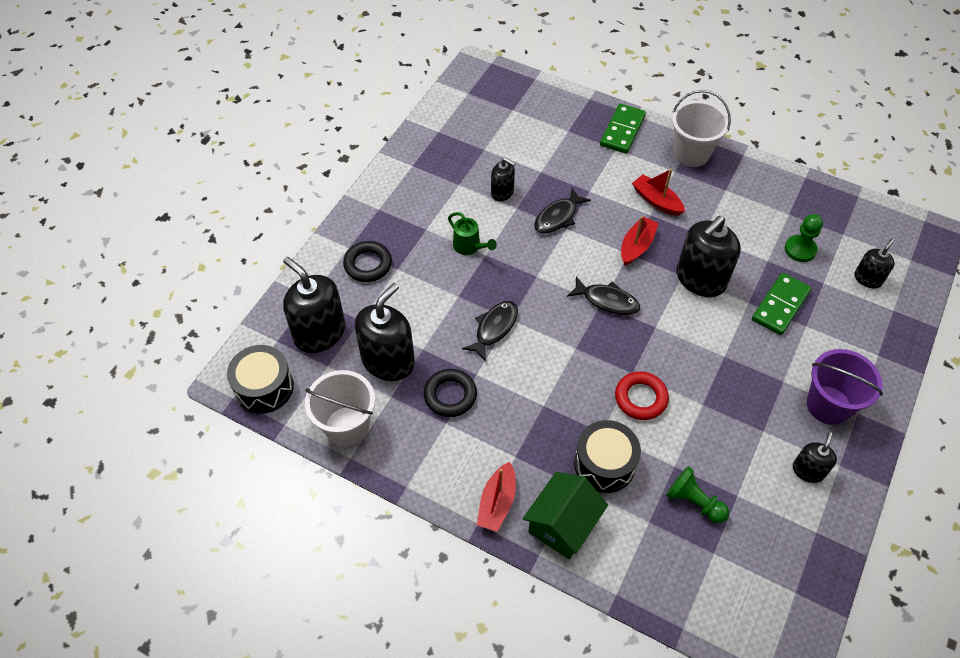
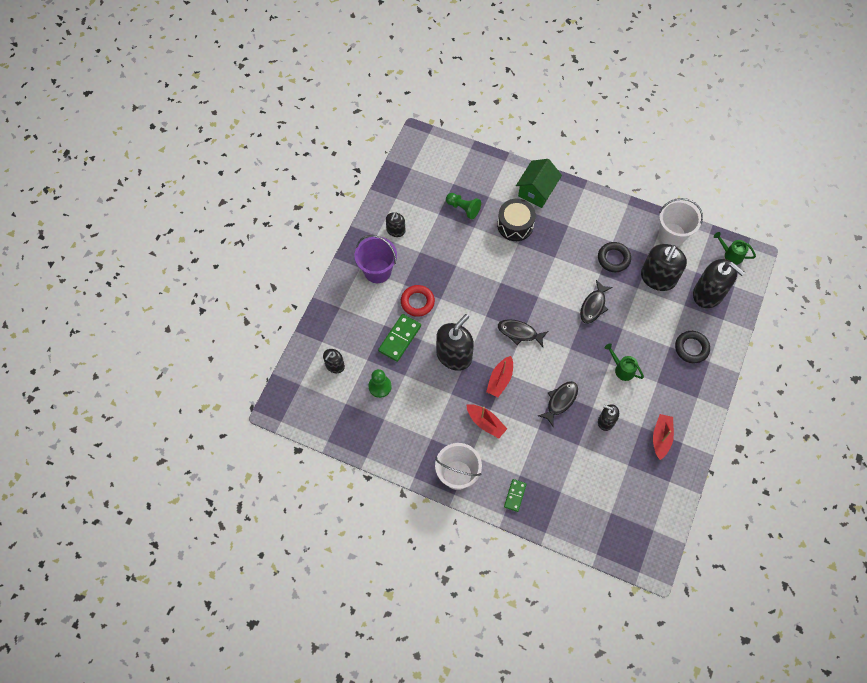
camera: 175 degrees right, 10 degrees up
(264, 387) = (730, 254): black drum -> green watering can
(497, 502) = (574, 199): red boat -> red boat (661, 438)
(622, 131) = (515, 495): green domino -> green domino, size x0.61
(640, 398) = (494, 266): red ring -> red ring (417, 302)

